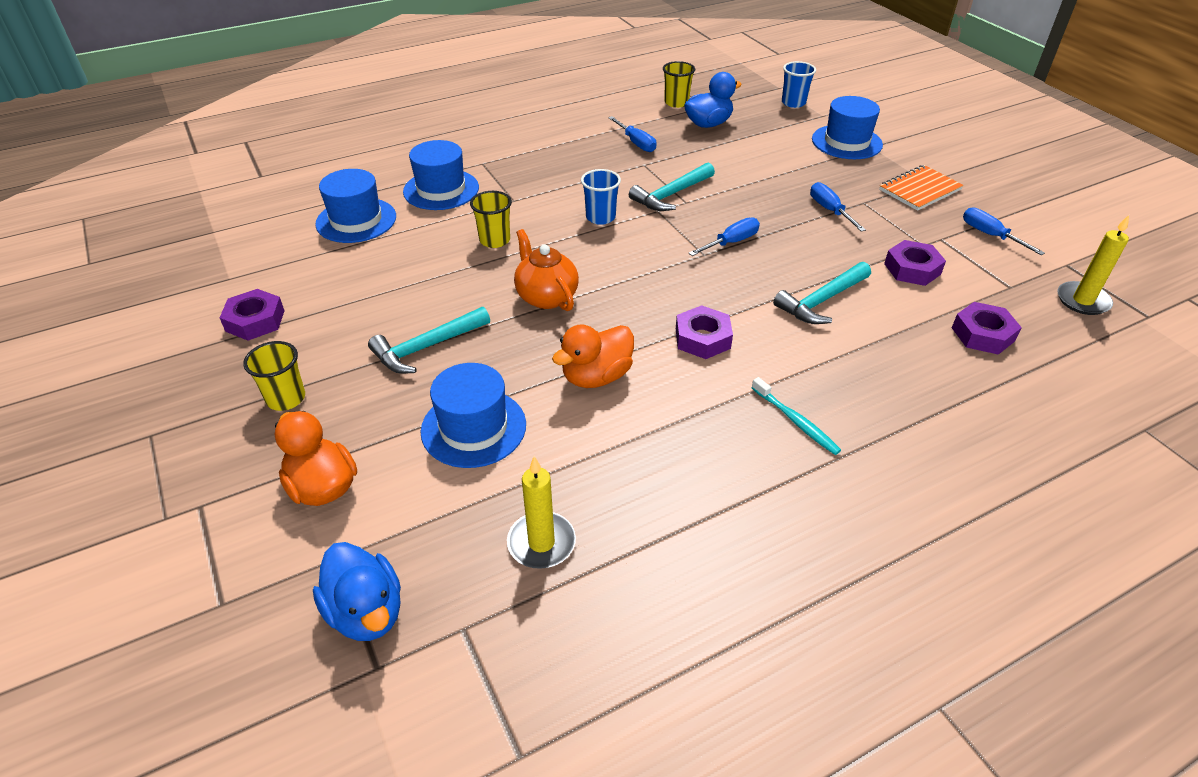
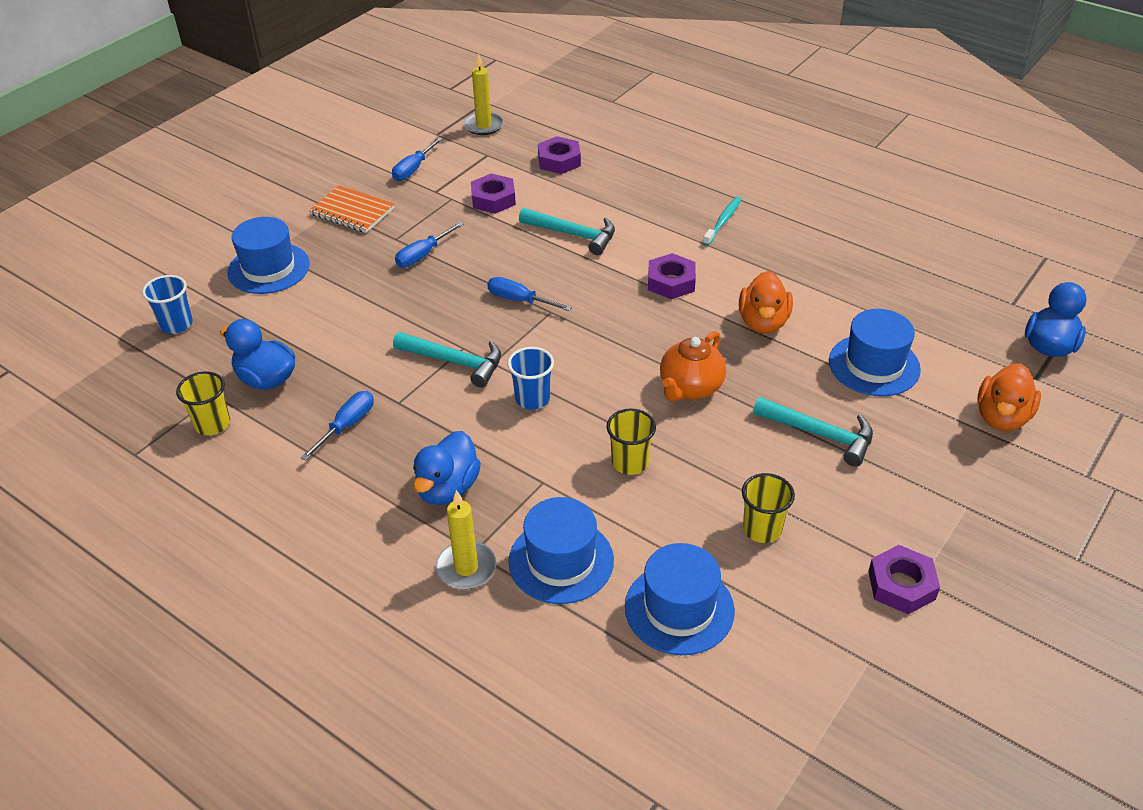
camera: 115 degrees left, 0 degrees up
(286, 398) = (957, 493): yellow cup -> yellow cup (762, 529)
(541, 543) = (928, 295): yellow candle -> yellow candle (466, 568)
(543, 165) = (447, 488): none -> blue duck
(596, 376) = (763, 322): orange duck -> orange duck turned 75 degrees clockwise

